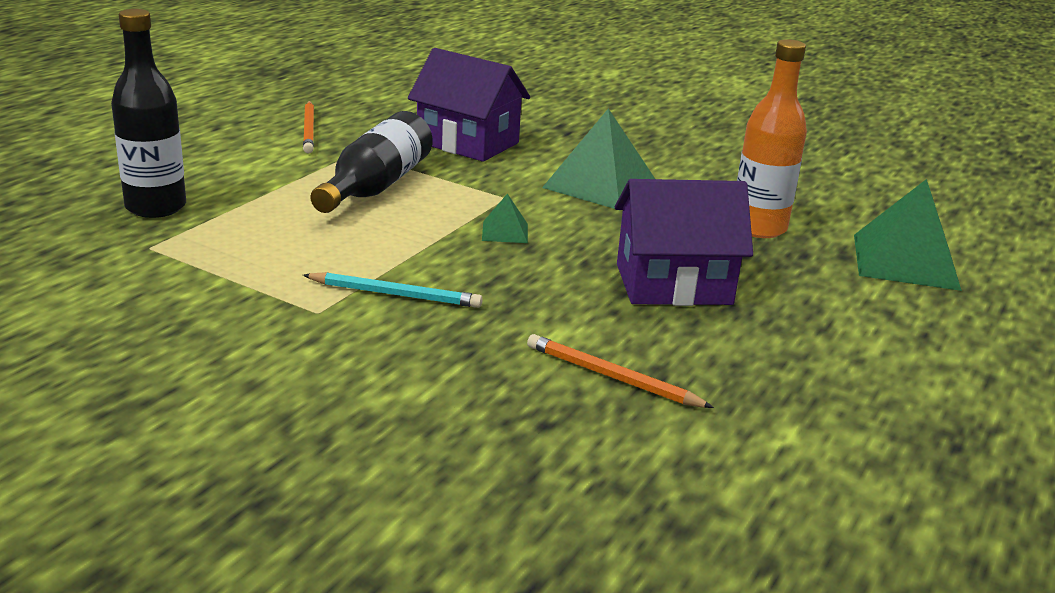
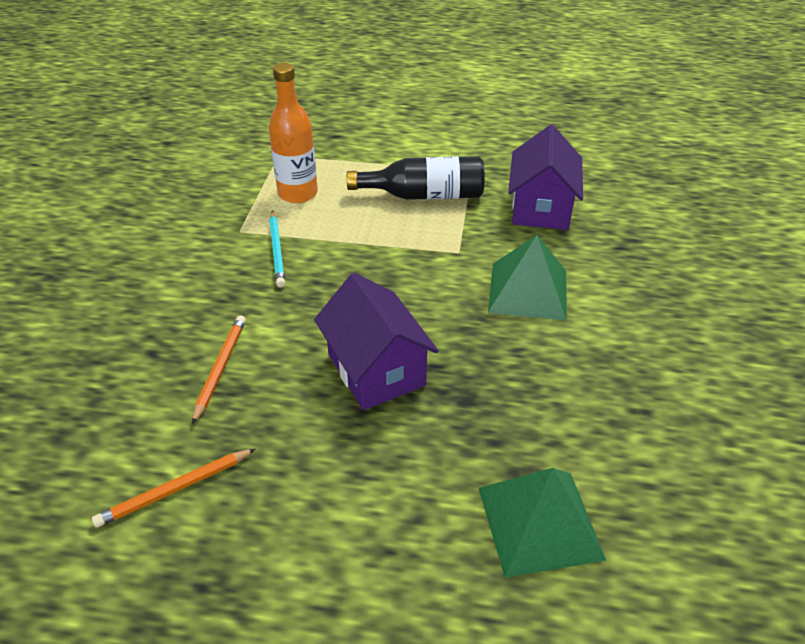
camera: 70 degrees right, 15 degrees up
(156, 207) = (327, 138): black bottle -> none
(309, 130) = (489, 142): orange pencil -> orange pencil (175, 489)
(505, 232) = (400, 267): green pyramid -> none
(758, 228) = (526, 401): orange bottle -> orange bottle (298, 193)

